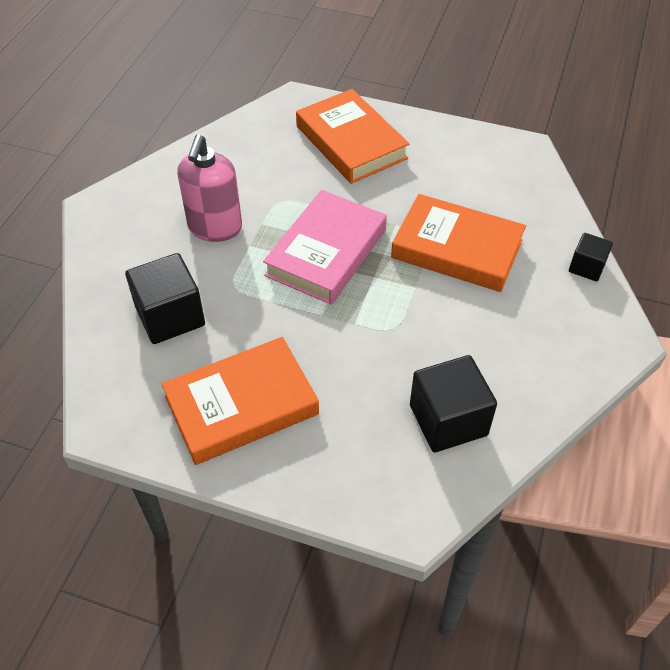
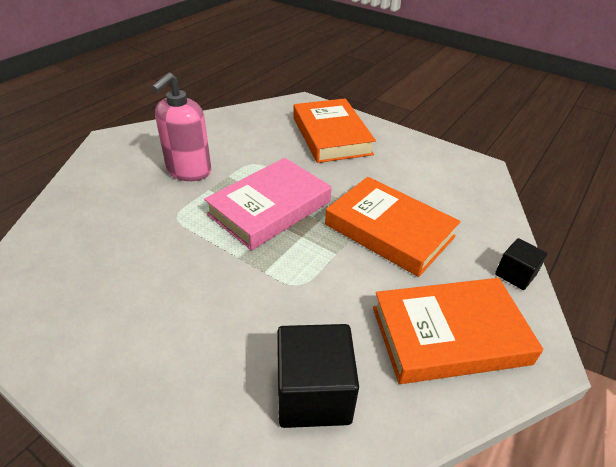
camera: 15 degrees right, 10 degrees down
(170, 316) = (108, 227): black cube -> none
(241, 405) = (116, 320): orange book -> orange book (449, 335)

